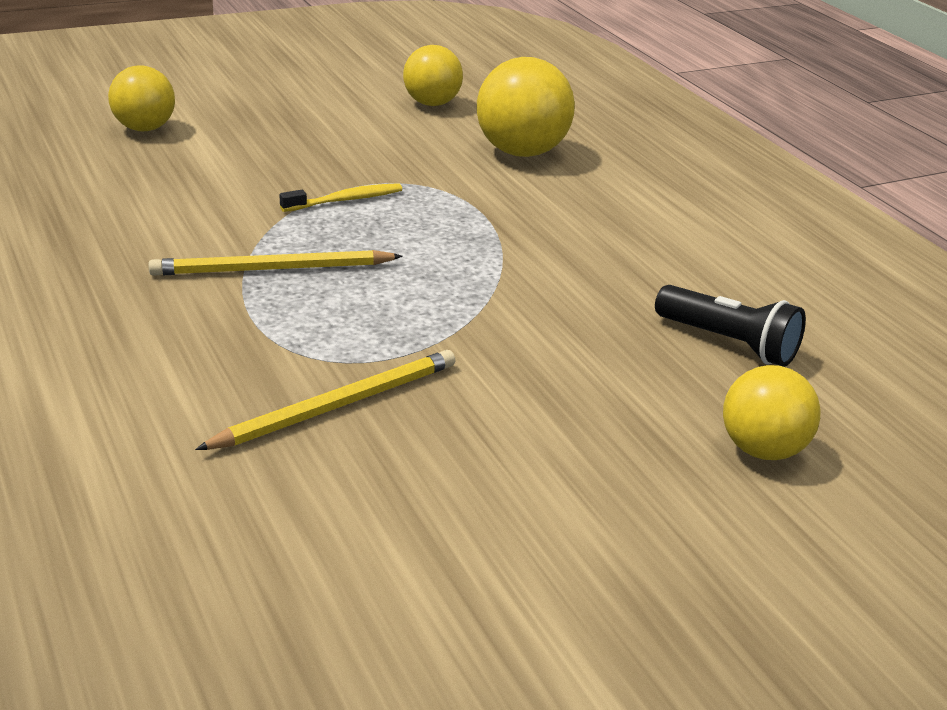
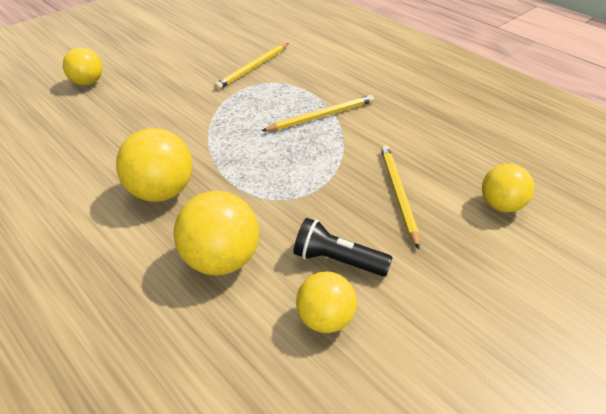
camera: 165 degrees right, 10 degrees up
(259, 160) = (398, 194): none -> yellow pencil
(345, 200) = (318, 171): yellow toothbrush -> none
(588, 221) = (161, 192): none -> yellow ball
(729, 343) = (88, 125): black flashlight -> black flashlight (337, 261)

